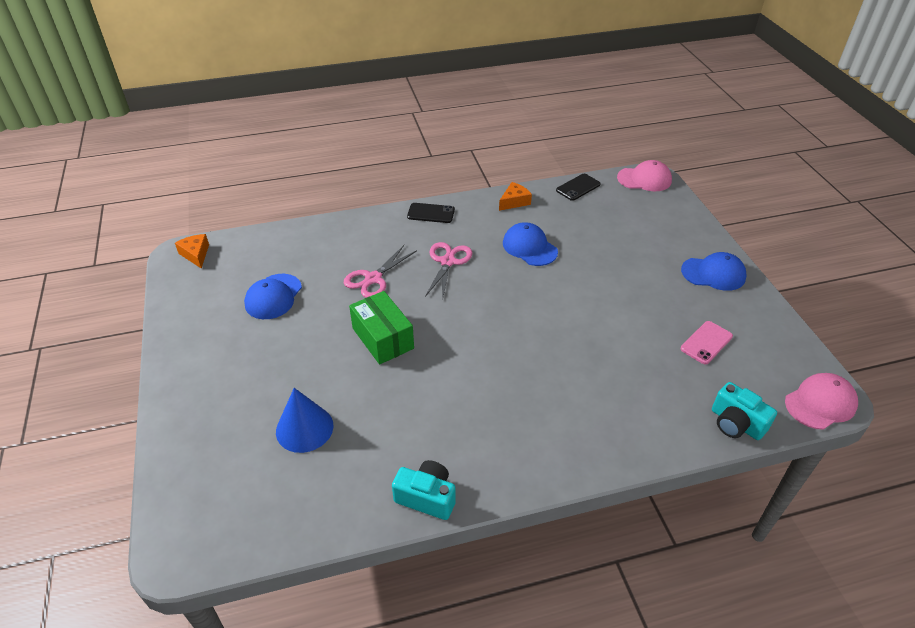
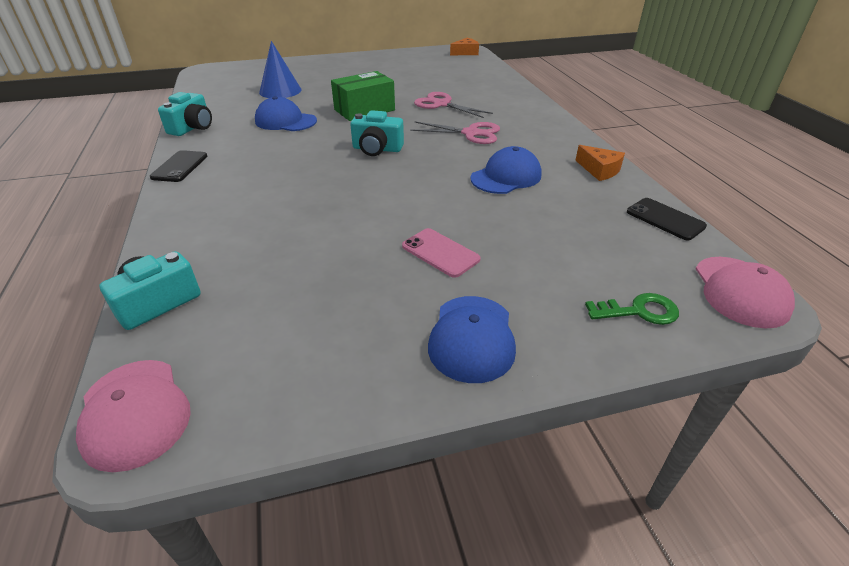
camera: 90 degrees right, 5 degrees down
(273, 296) = (418, 75): blue cap -> blue cap (285, 121)
(431, 213) = (552, 125): black phone -> black phone (180, 166)
(483, 323) = (377, 149): none -> turquoise camera
(671, 214) = (639, 311): none -> green key
(706, 343) = (310, 300): pink phone -> pink phone (440, 253)

